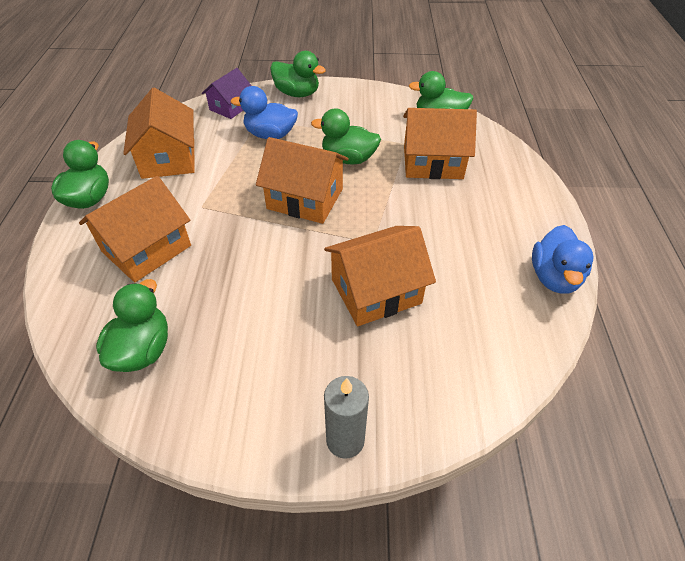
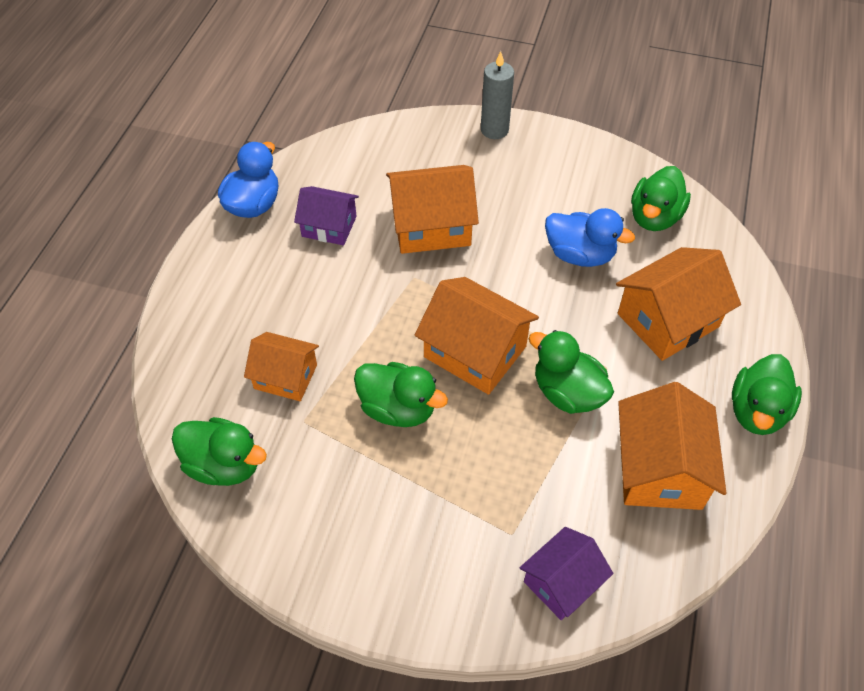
camera: 165 degrees left, 5 degrees up
(270, 135) = (502, 488): blue duck -> blue duck (580, 255)
(297, 93) = (435, 596): green duck -> green duck (567, 393)
(432, 162) = (285, 376): orange house -> orange house, size x0.63
(470, 271) = (329, 226): none -> purple house

